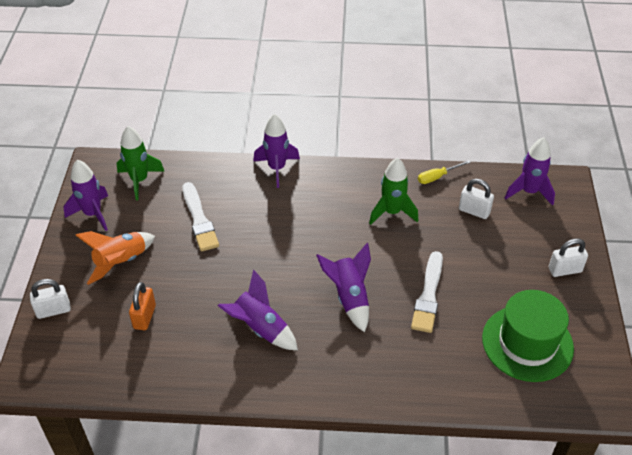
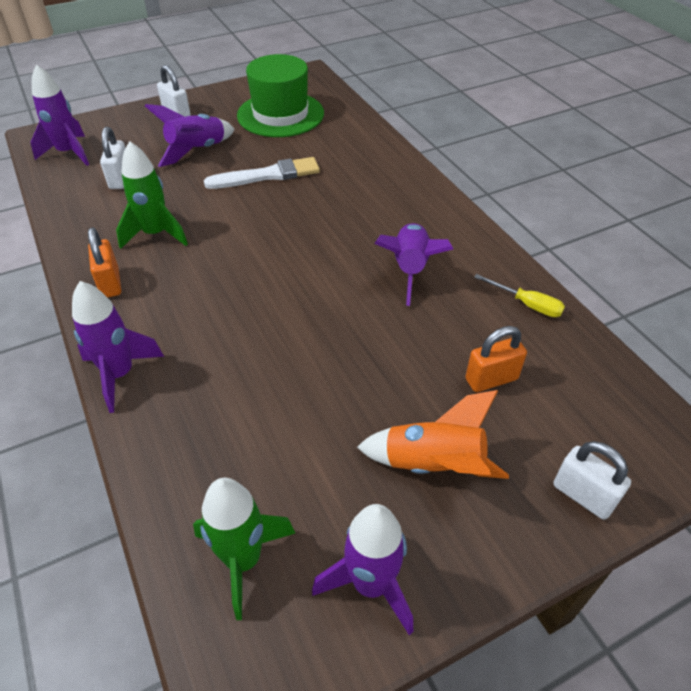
camera: 120 degrees left, 0 degrees up
(199, 219) = (283, 414): white brush -> none
(349, 297) = (312, 222): purple rocket -> purple rocket (197, 151)
(355, 181) = (110, 283): none -> orange padlock
(437, 177) = (71, 219): yellow screwdriver -> yellow screwdriver (527, 304)

